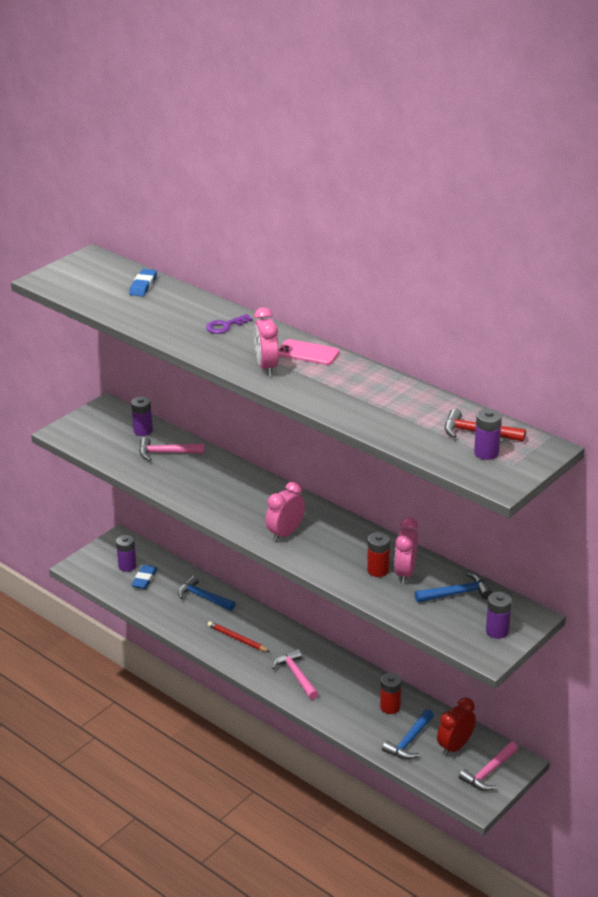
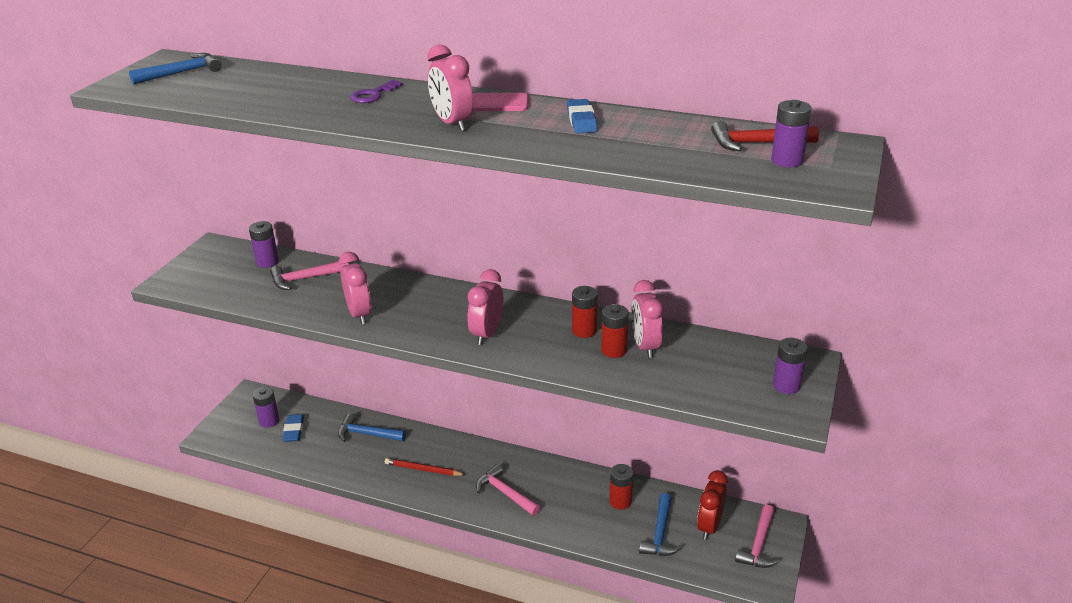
camera: 20 degrees left, 0 degrees up
(143, 285) = (247, 74): blue eraser -> blue eraser (581, 120)
(195, 494) = (359, 314): none -> pink clock
(364, 548) = (584, 330): none -> red battery
(457, 593) = (715, 355): blue hammer -> blue hammer (182, 73)

